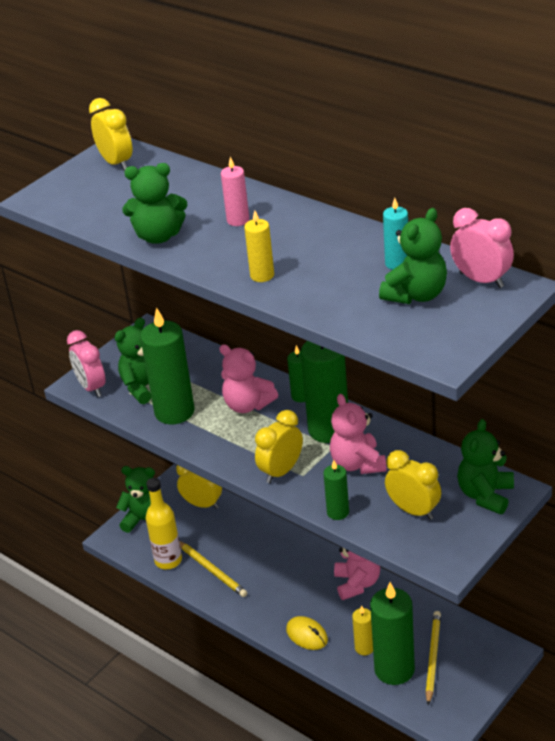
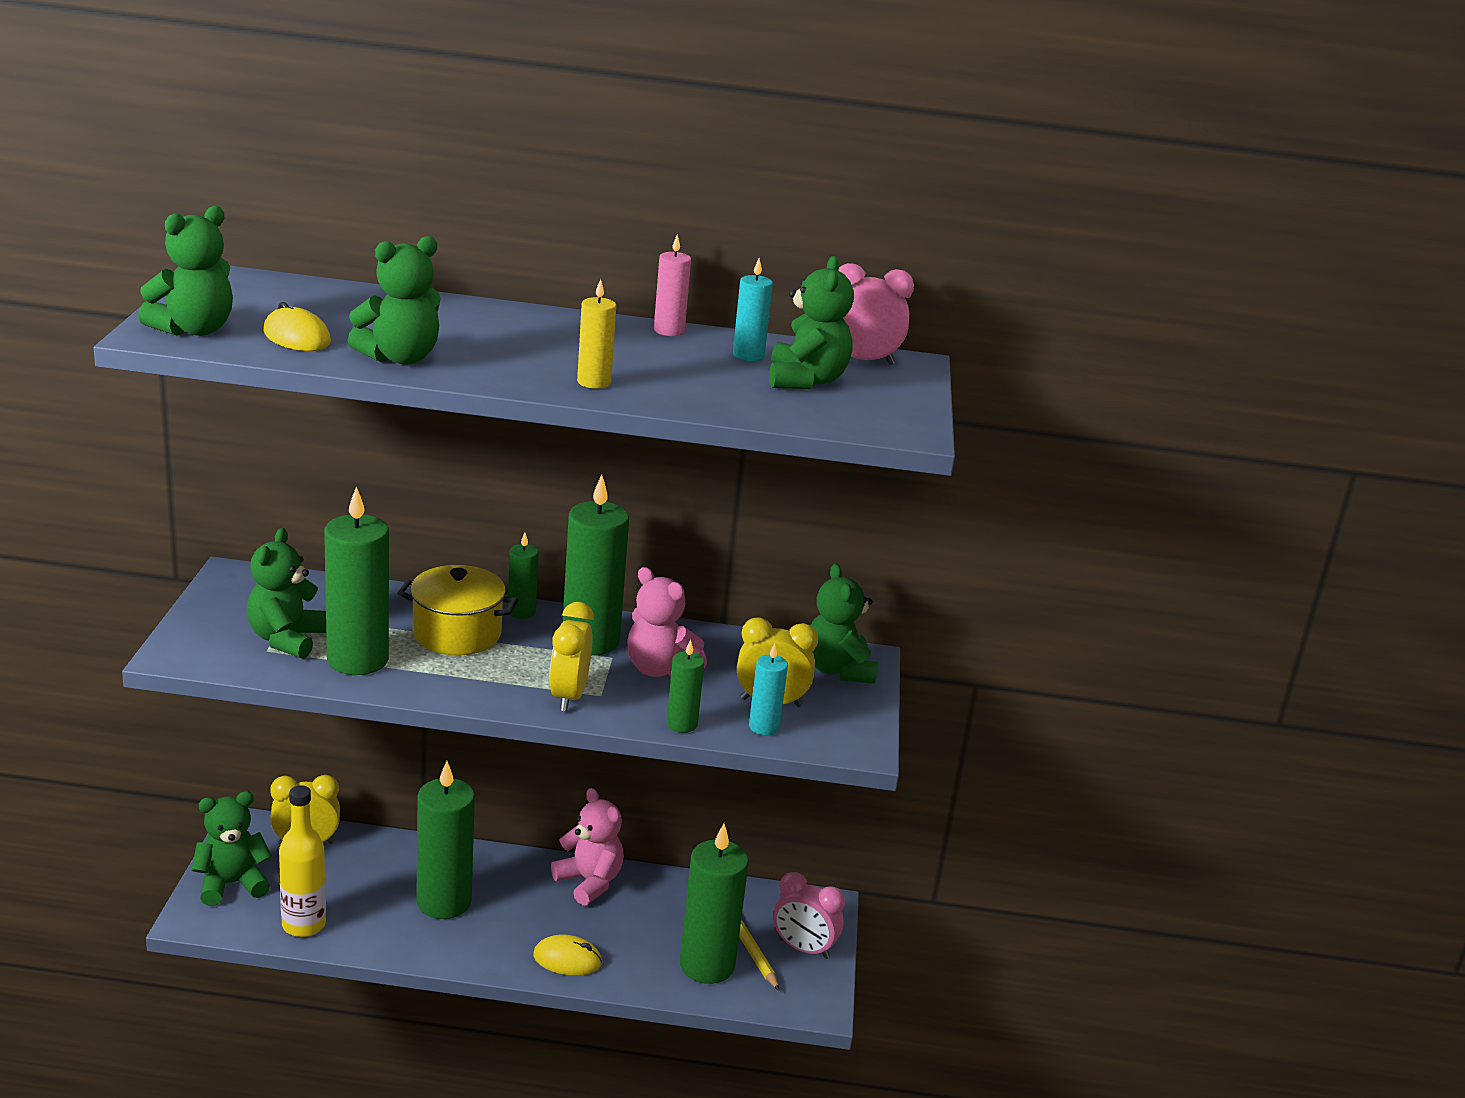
camera: 40 degrees left, 10 degrees down
(61, 196) = (194, 330): none -> green teddy bear
(91, 387) = (201, 654): pink clock -> pink clock (803, 948)
(113, 209) = (297, 337): none -> yellow mouse
(116, 163) = (240, 290): yellow clock -> none
(212, 570) = (378, 919): yellow pencil -> none
(238, 220) = (493, 333): pink candle -> pink candle (669, 330)
(247, 405) = (457, 634): pink teddy bear -> yellow pot
(257, 570) = (444, 902): none -> green candle
(364, 648) = (652, 952): yellow candle -> none
(392, 529) = (764, 727): none -> turquoise candle

